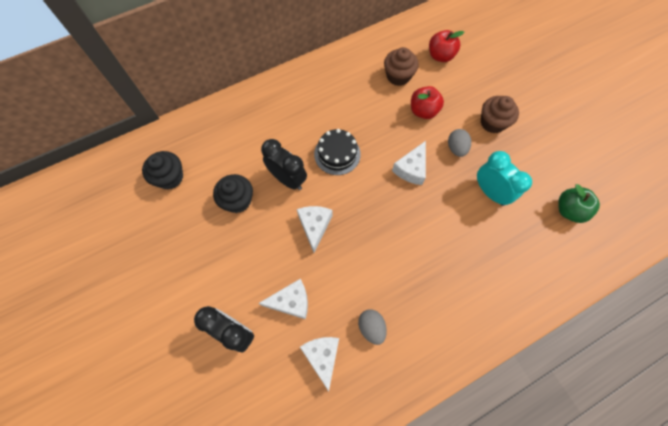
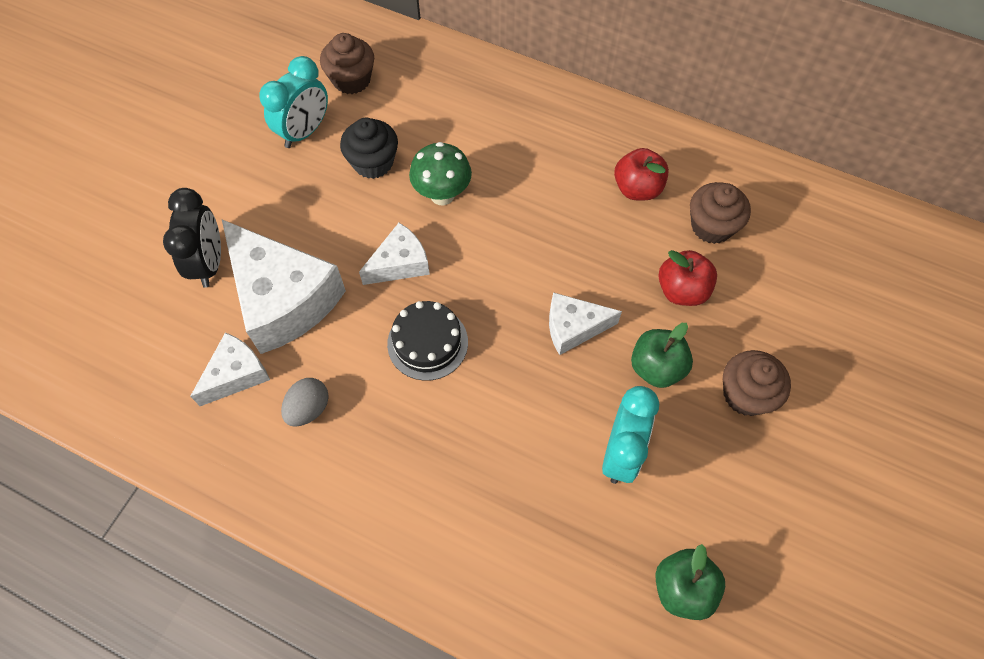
camera: 55 degrees right, 5 degrees down
(170, 177) = (351, 80): black cupcake -> brown cupcake
(185, 224) = (304, 132): none -> turquoise clock
(287, 179) = (442, 195): black clock -> green mushroom
(291, 302) = (283, 298): white cheese -> white cheese, size x1.88
(337, 154) = (522, 227): black cake -> black cake (427, 343)
(440, 56) = (800, 259): red apple -> red apple (637, 188)
(456, 148) = (656, 368): grey egg -> green apple

